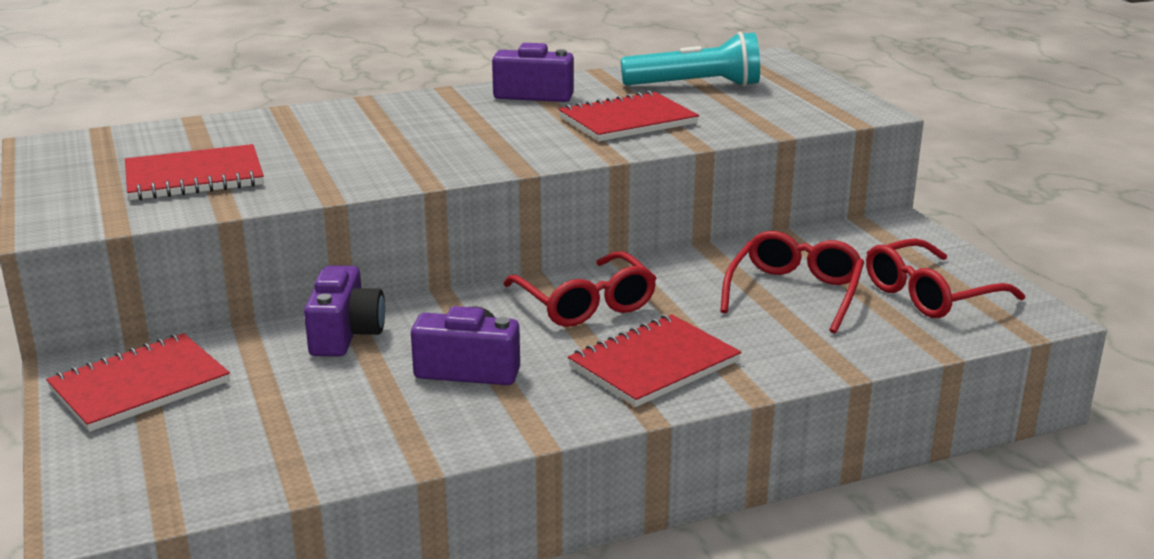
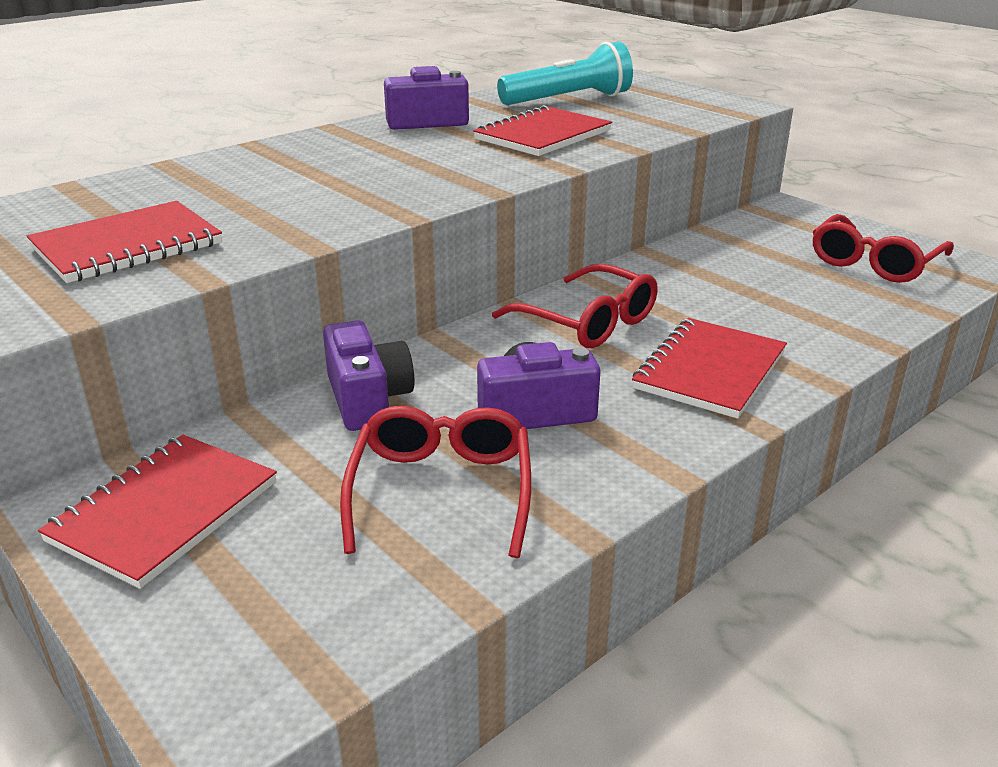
camera: 20 degrees left, 5 degrees up
(794, 293) = (764, 280): red glasses -> red glasses (441, 491)

